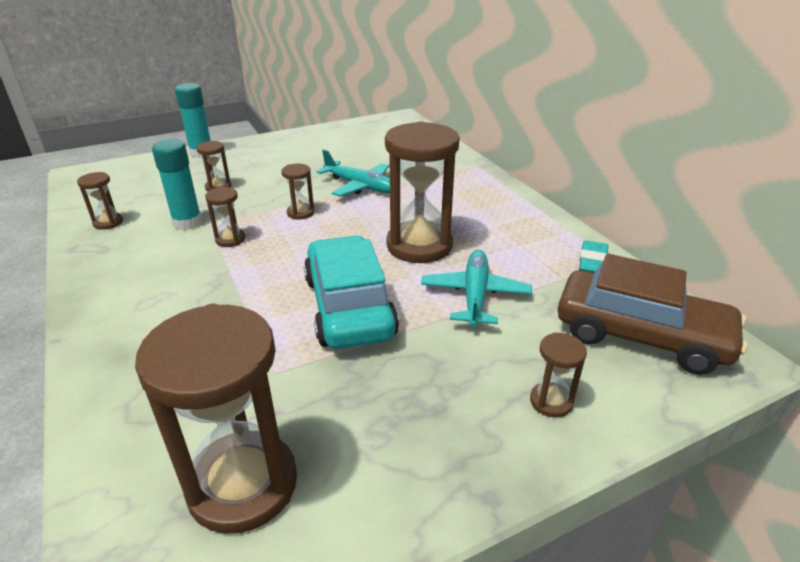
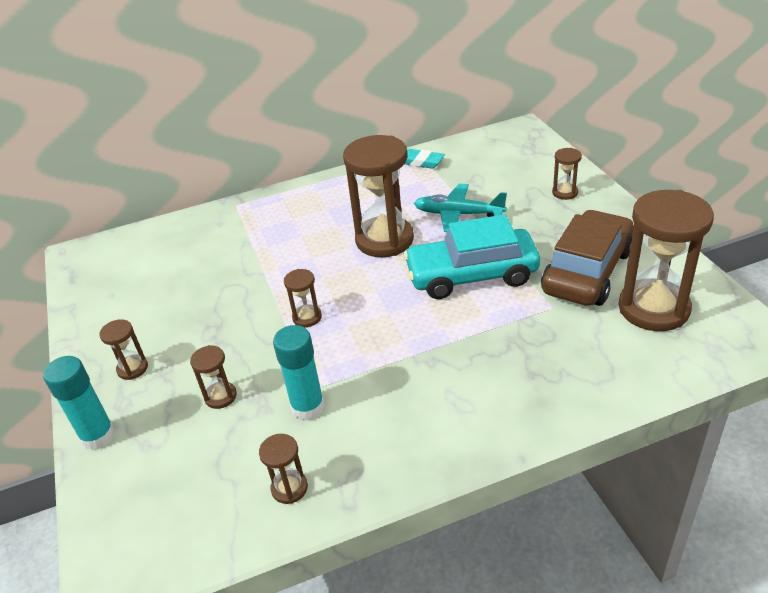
camera: 80 degrees left, 5 degrees up
(230, 239) = (353, 364): brown hourglass -> brown hourglass (132, 368)
(360, 186) = (259, 279): turquoise plane -> none
(641, 335) = (502, 155): brown car -> brown car (587, 271)

